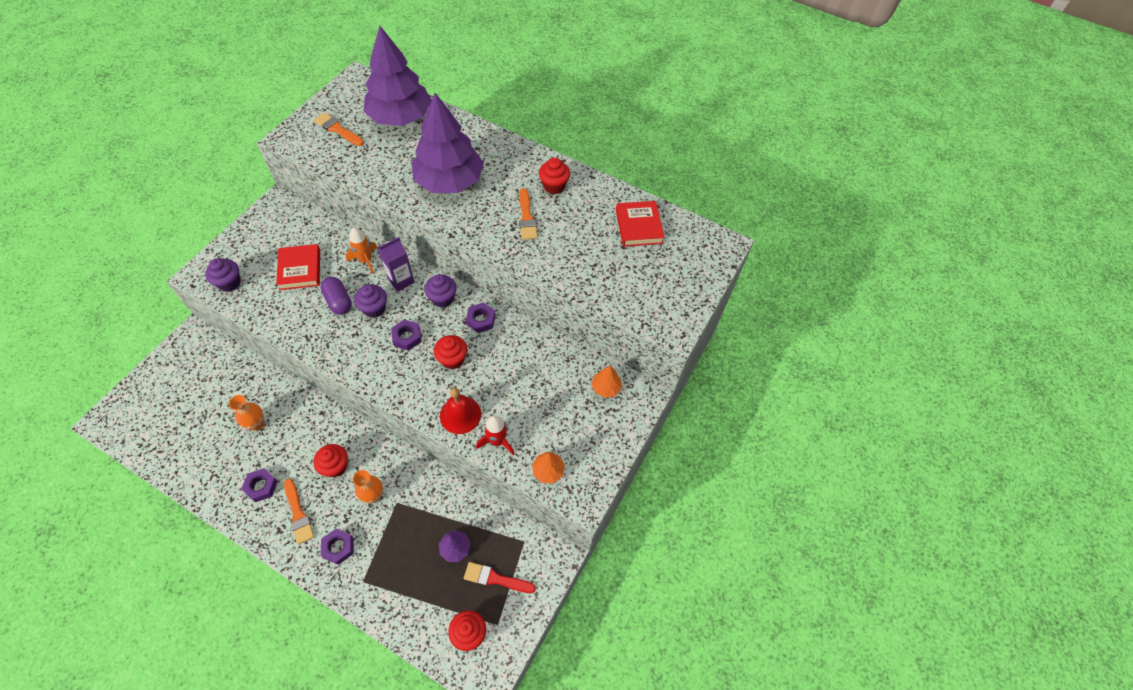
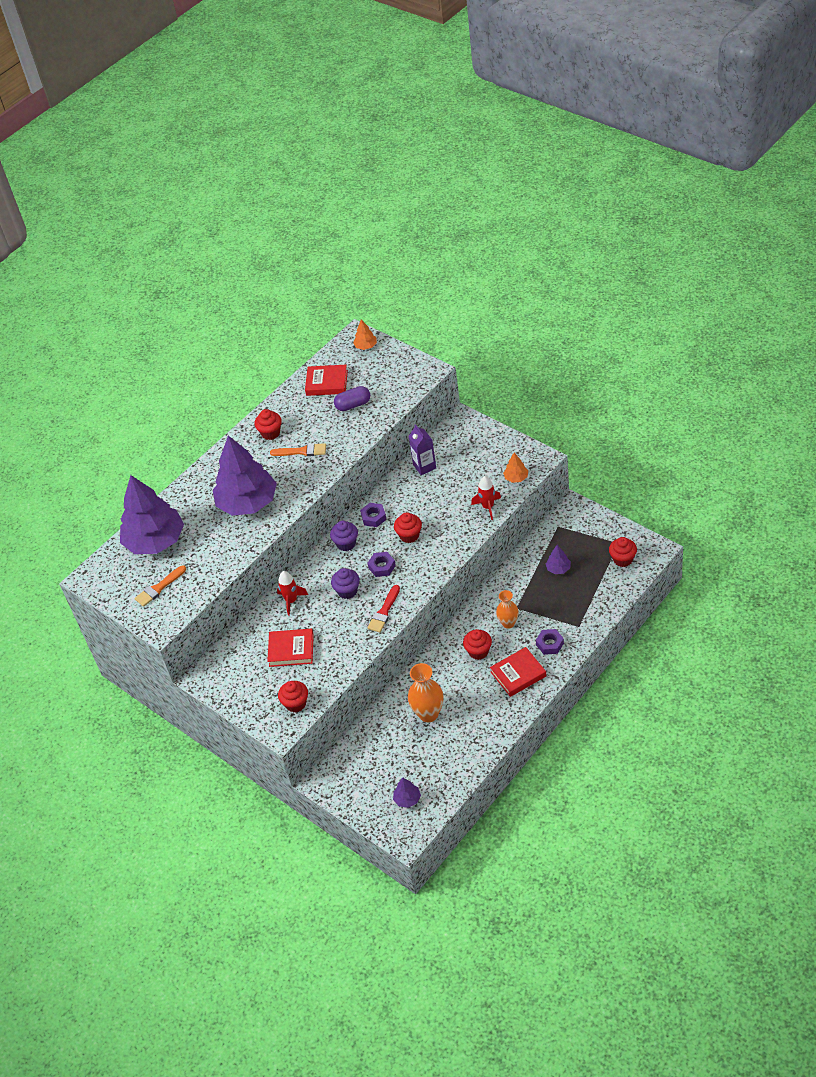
camera: 70 degrees left, 10 degrees down
(152, 416) = (407, 799): none -> purple tree
(229, 283) = (296, 703): purple cupcake -> red cupcake
(257, 424) = (428, 714): orange vase -> orange vase, size x1.53
(261, 486) = (490, 703): purple nut -> none
(298, 514) = (518, 674): orange brush -> red book
(338, 301) = (334, 617): purple capsule -> purple capsule (353, 405)
(365, 260) = (291, 601): orange rocket -> red rocket
(401, 280) = (320, 574): purple carton -> purple carton (424, 466)
(460, 414) = (461, 530): red bell -> none
(495, 578) = (584, 544): red brush -> red brush (384, 611)
(606, 387) = (451, 441): orange tree -> orange tree (366, 346)

